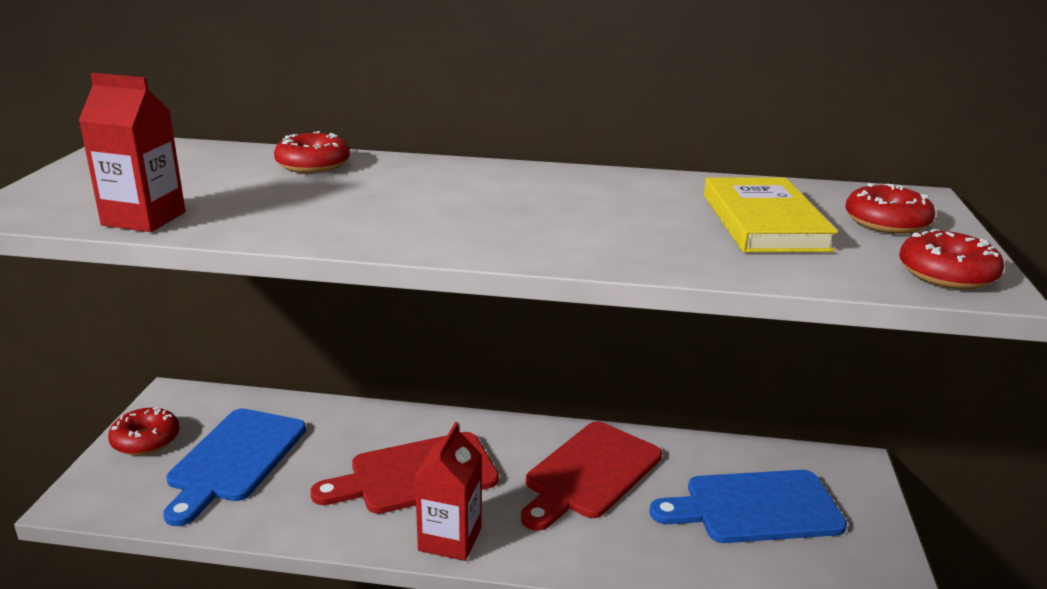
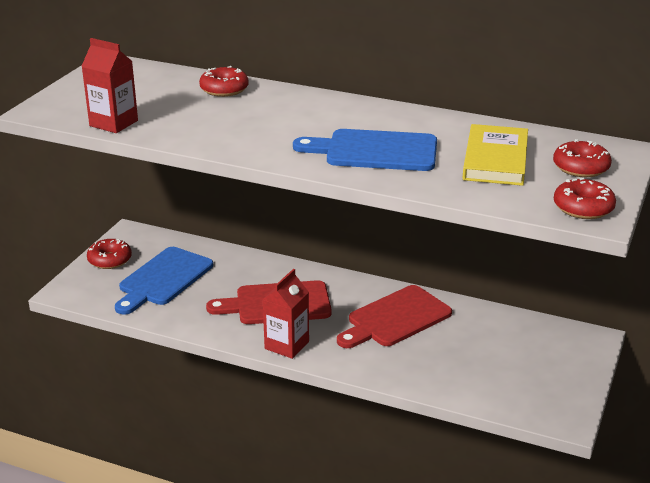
camera: 15 degrees right, 5 degrees up
(755, 507) = (501, 355): blue cutting board -> blue cutting board (375, 151)

